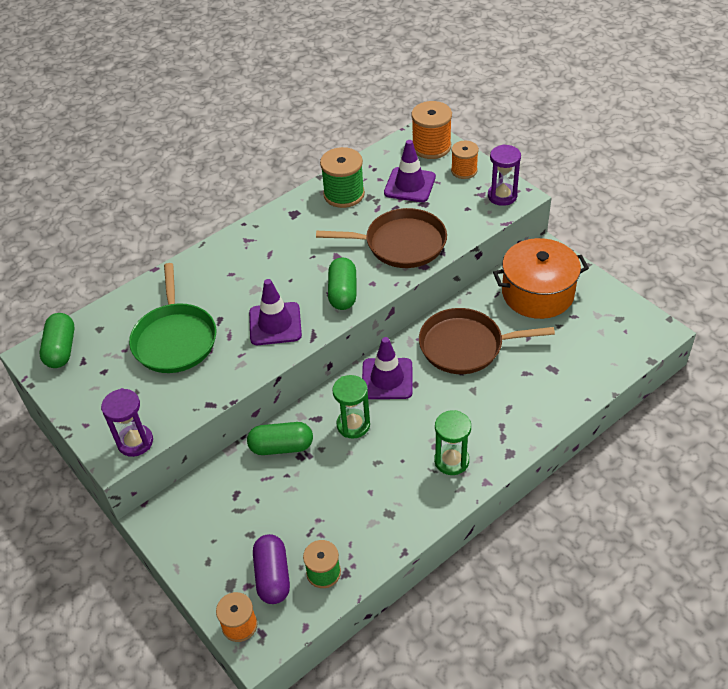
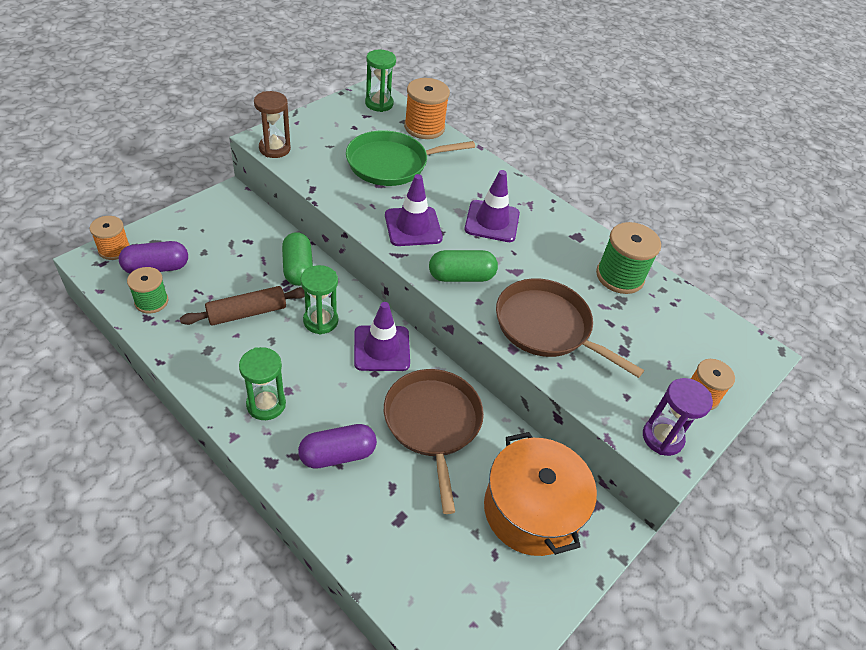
camera: 75 degrees right, 0 degrees up
(61, 349) = (379, 104): green capsule -> green hourglass
(135, 442) = (274, 149): purple hourglass -> brown hourglass
(342, 485) = (247, 313): none -> brown rolling pin
(401, 244) = (547, 327): brown pan -> brown pan turned 135 degrees clockwise
(410, 185) = (654, 337): purple traffic cone -> purple traffic cone (492, 221)
(431, 147) = (736, 361): orange spool -> orange spool (424, 127)
(499, 408) = (338, 455): none -> purple capsule

